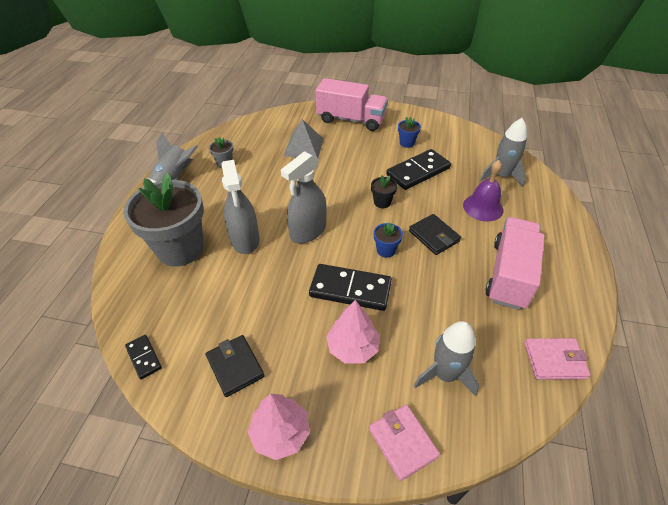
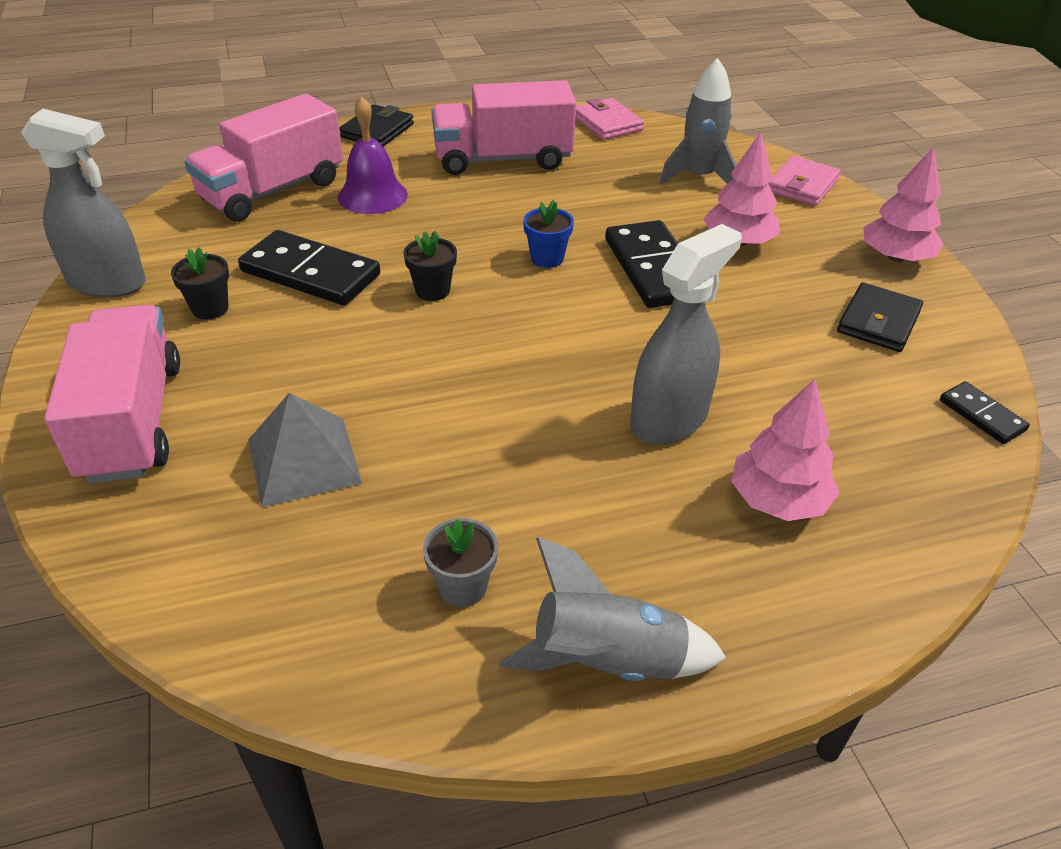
camera: 120 degrees left, 5 degrees down
(144, 357) = (982, 415): black domino -> black domino turned 60 degrees counterclockwise
(180, 249) = (778, 500): grey flower pot -> pink tree
(308, 231) = (577, 350): grey spray bottle -> grey spray bottle (107, 283)
(407, 143) = (210, 308): blue flower pot -> black flower pot
(434, 236) = (477, 224): black wallet -> black wallet (377, 130)
(501, 176) = (273, 191): grey rocket -> pink truck

